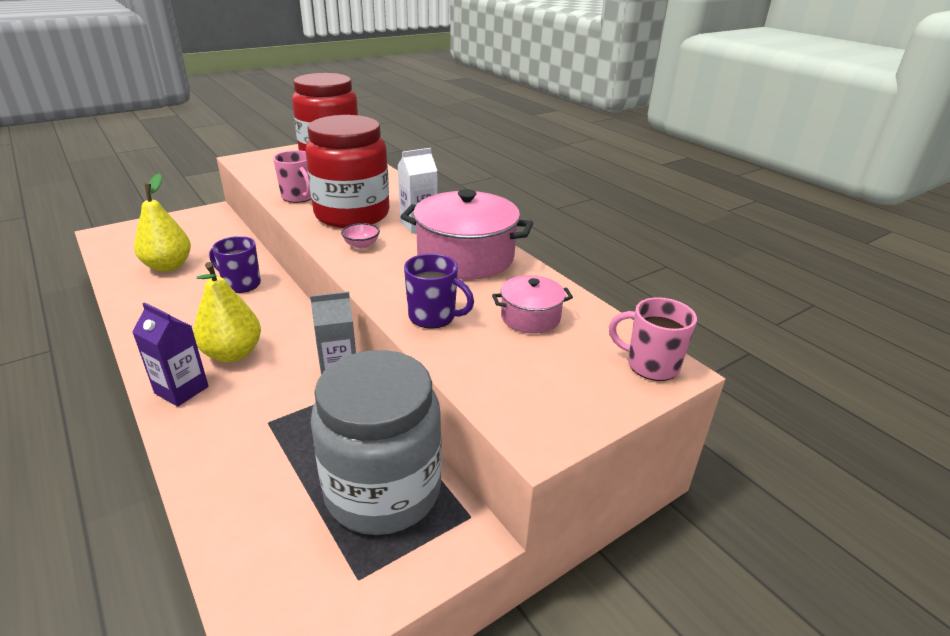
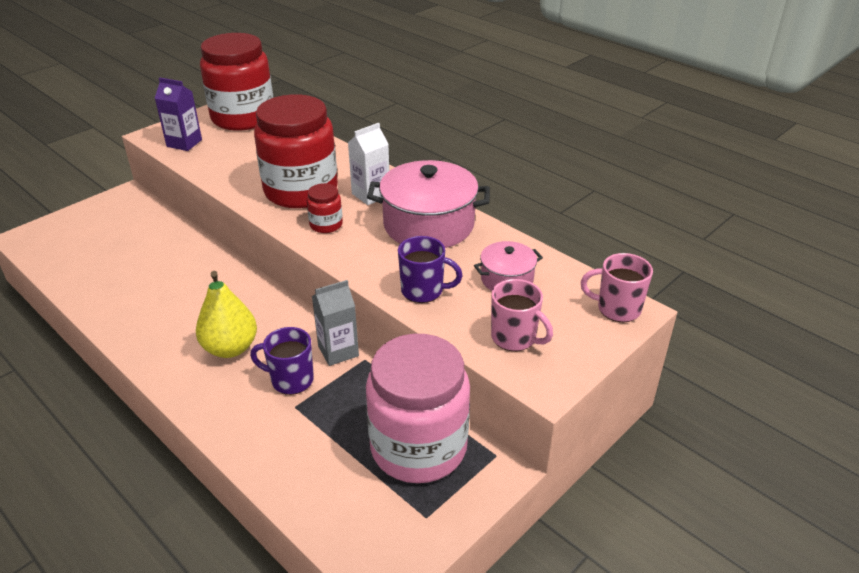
camera: 10 degrees left, 5 degrees up
(168, 266) = (116, 265): yellow pear -> none
(181, 390) = (201, 390): purple carton -> purple carton (184, 143)
(241, 284) = (201, 275): purple mug -> purple mug (291, 380)
(299, 197) = (237, 176): pink mug -> pink mug (515, 338)
(361, 245) = (326, 225): pink bowl -> red jar
(383, 490) = (418, 447): grey jar -> pink jar

